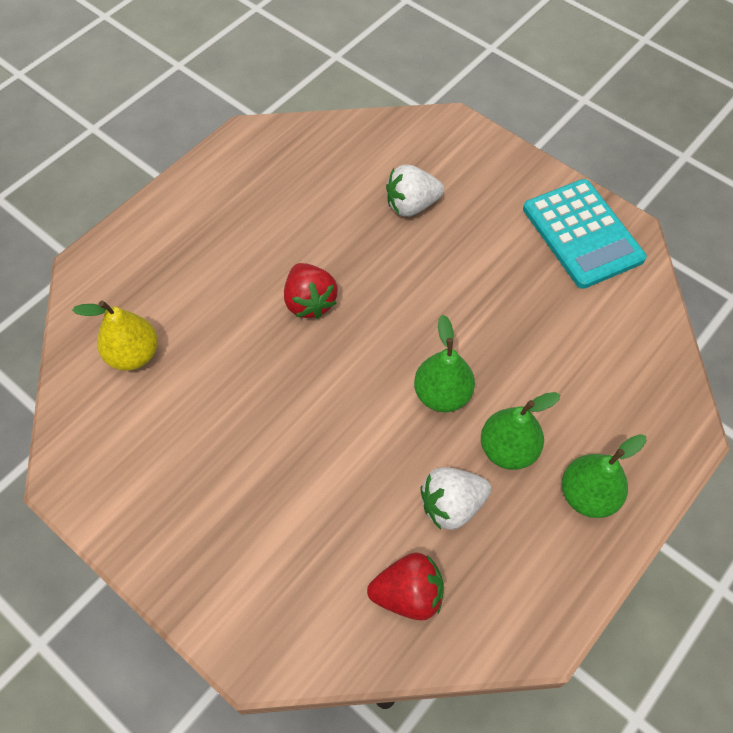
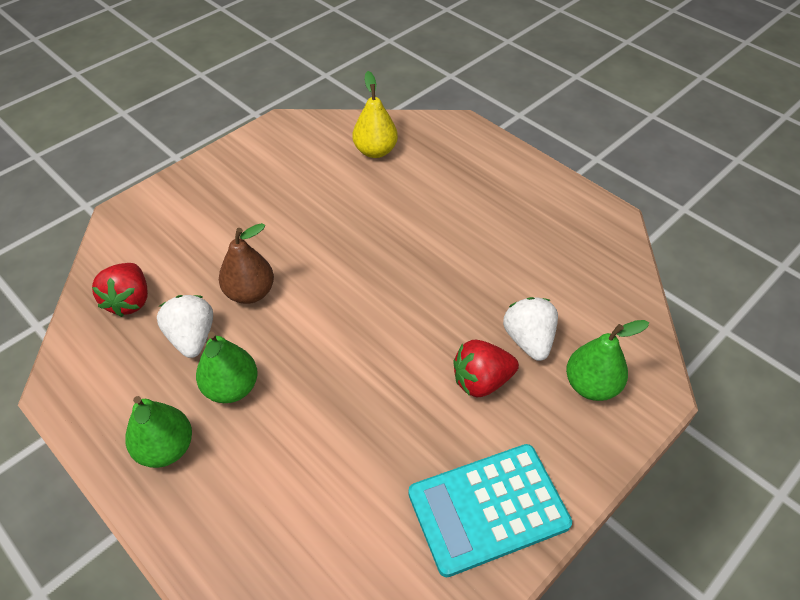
camera: 95 degrees right, 10 degrees down
(309, 302) = (413, 254): red strawberry -> red strawberry (481, 381)
(380, 457) = (250, 293): none -> brown pear
(442, 394) = (300, 342): green pear -> green pear (591, 385)

